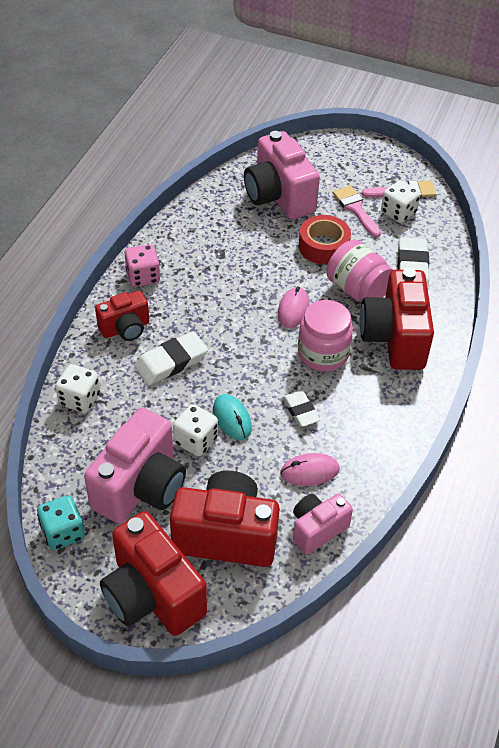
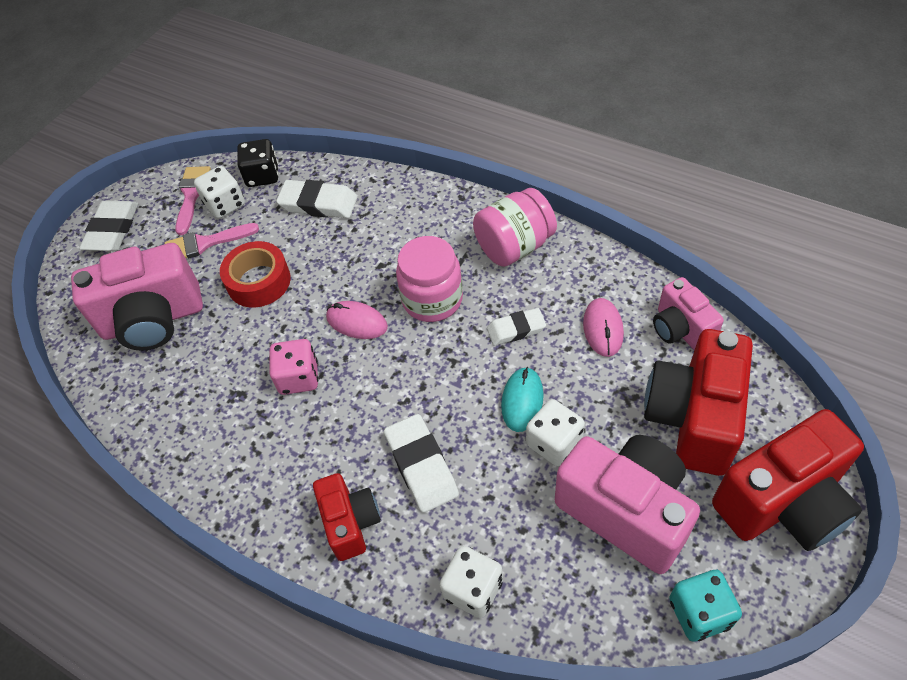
camera: 75 degrees left, 5 degrees up
(143, 277) = (255, 496): pink dice -> pink dice (298, 378)
(232, 419) = (522, 401): turquoise mouse -> turquoise mouse turned 60 degrees counterclockwise
(357, 290) = (339, 256): pink jar -> pink jar (514, 246)
(358, 156) = (112, 230): none -> white eraser
(394, 338) = (420, 232): red camera -> none
(435, 229) = (262, 176): none -> black dice

